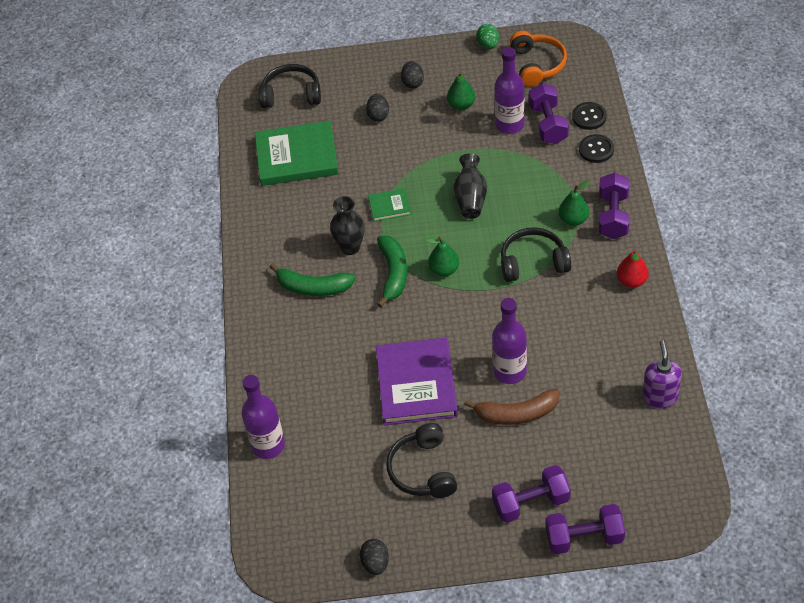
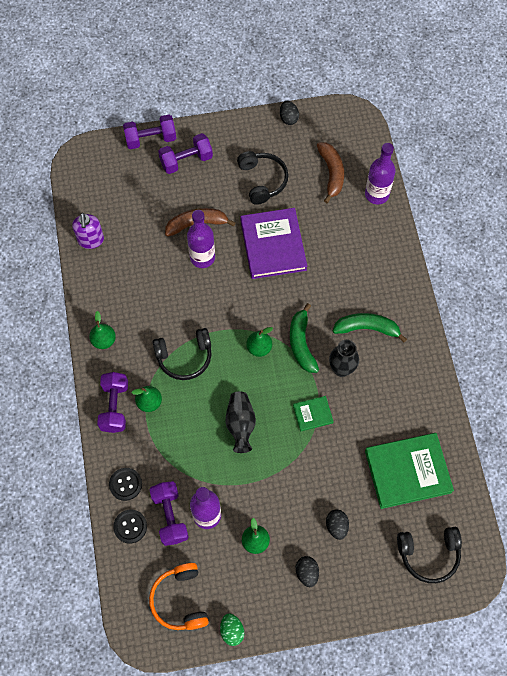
camera: 170 degrees right, 15 degrees up
(325, 477) = (331, 173): none -> brown banana
(631, 281) = (104, 340): red pear -> green pear

